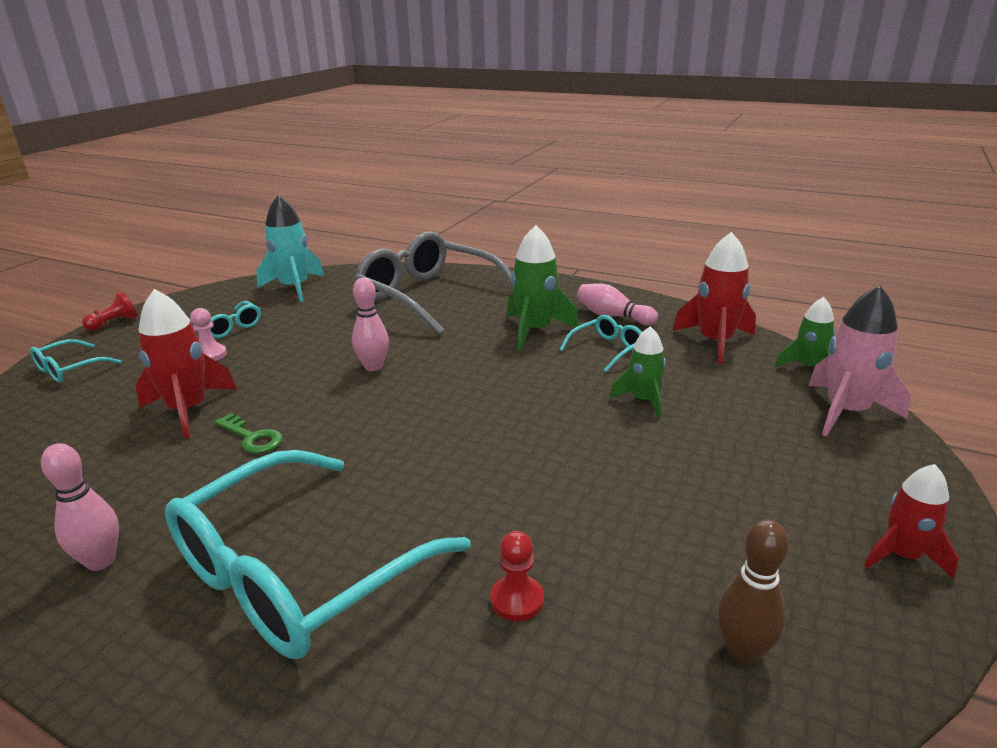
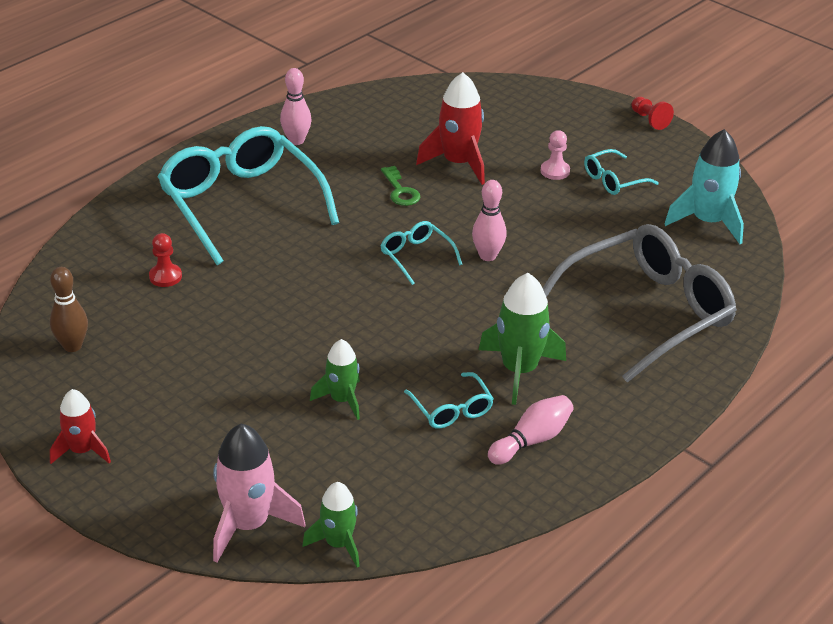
camera: 105 degrees right, 10 degrees up
(69, 369) = (559, 107): turquoise glasses -> turquoise glasses (416, 256)
(252, 438) = (400, 191): green key -> green key turned 75 degrees counterclockwise
(715, 342) = (429, 498): red rocket -> none

